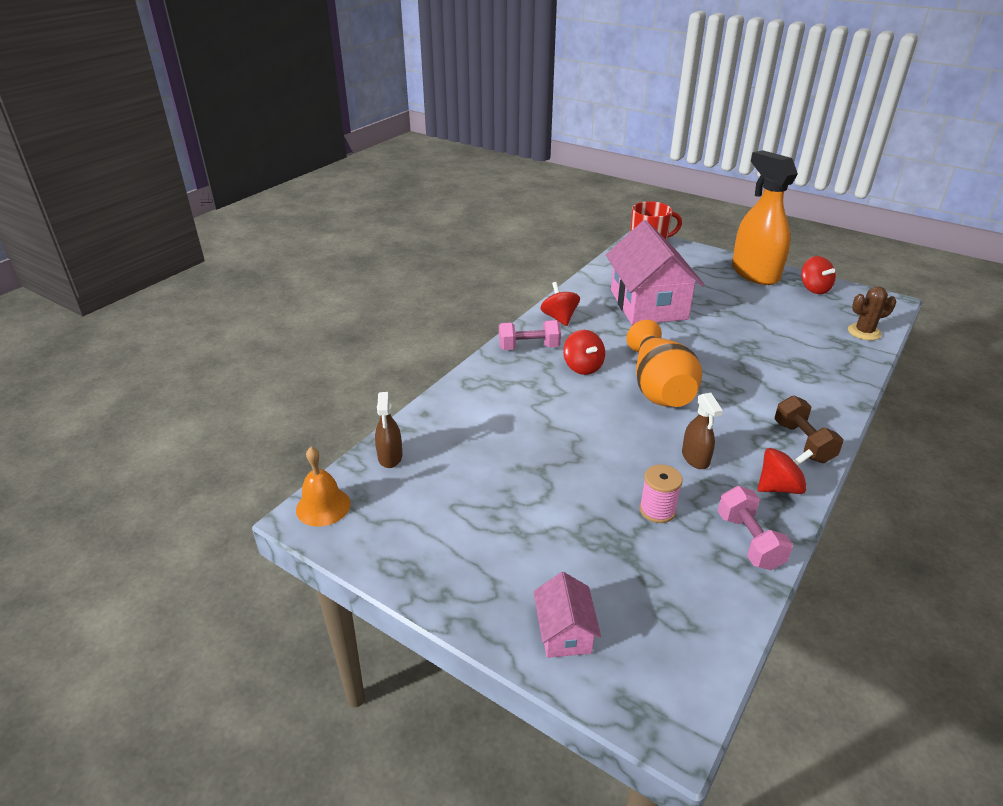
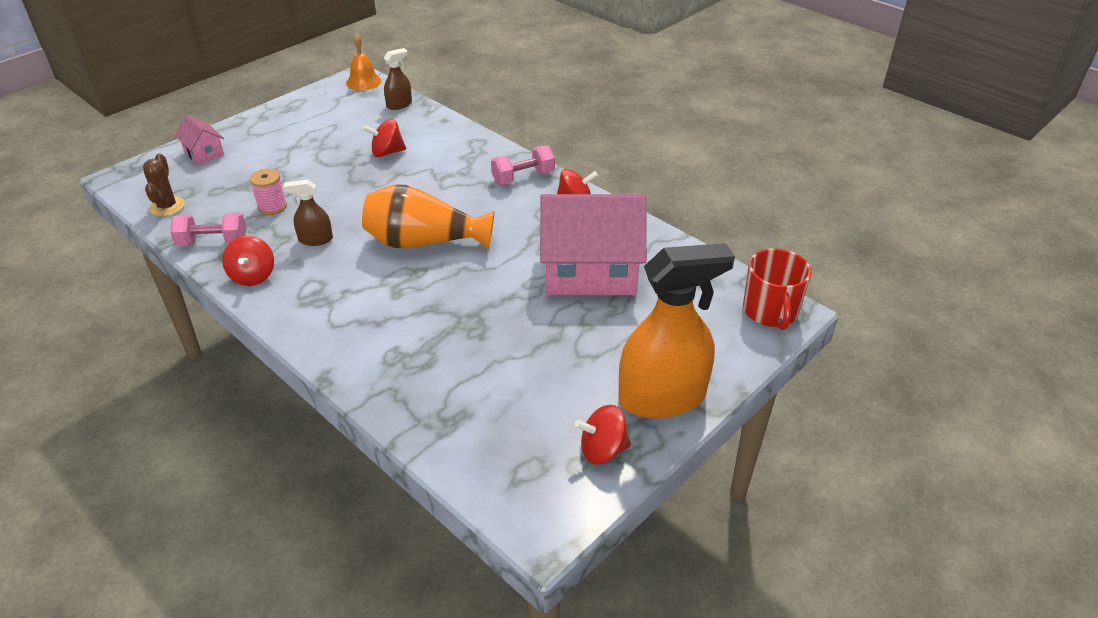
camera: 100 degrees right, 5 degrees up
(390, 457) = (399, 104): brown spray bottle -> brown spray bottle turned 135 degrees clockwise
(529, 347) = (523, 177): pink dumbbell -> pink dumbbell turned 60 degrees clockwise
(564, 632) = (204, 153): pink house -> pink house turned 45 degrees clockwise
(582, 367) = (477, 203): red spinning top -> red spinning top (387, 152)
(803, 442) = (296, 311): brown dumbbell -> none
(864, 332) = (467, 454): brown cactus -> brown cactus (167, 206)

